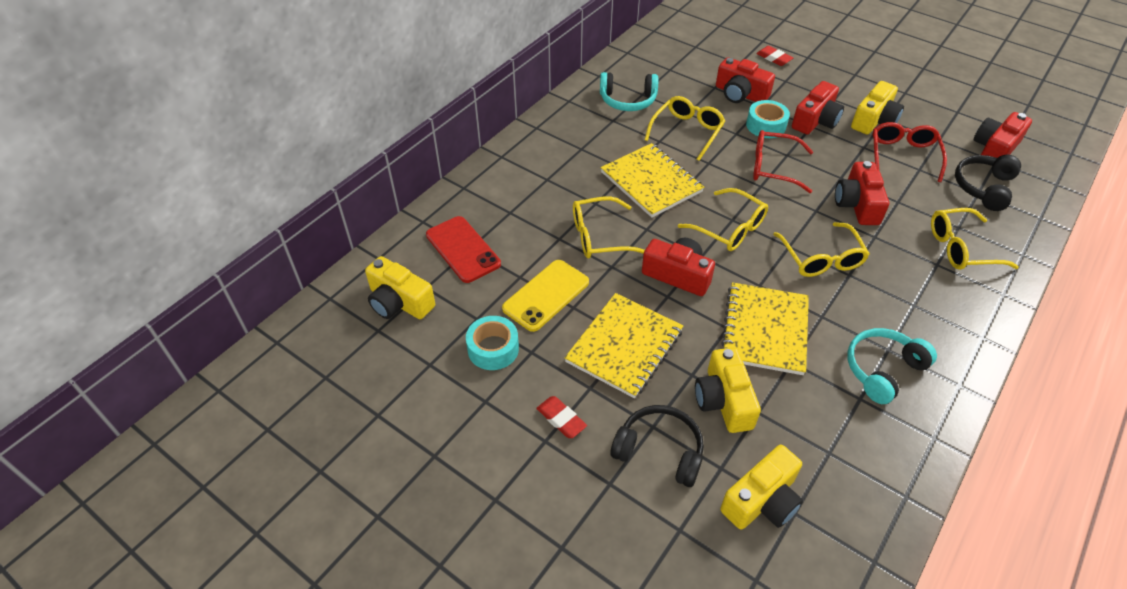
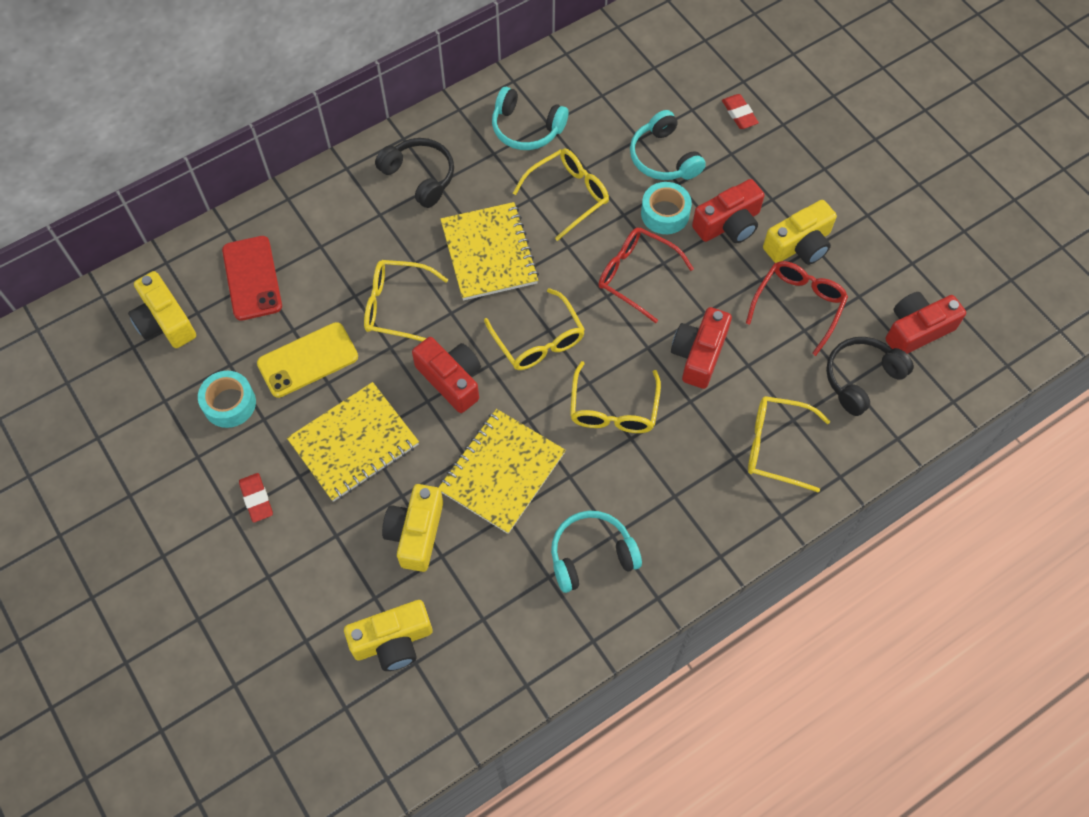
camera: 20 degrees right, 15 degrees up
(659, 451) = (328, 561): black headphones -> black headphones (419, 177)
(740, 94) = (664, 158): red camera -> turquoise headphones

